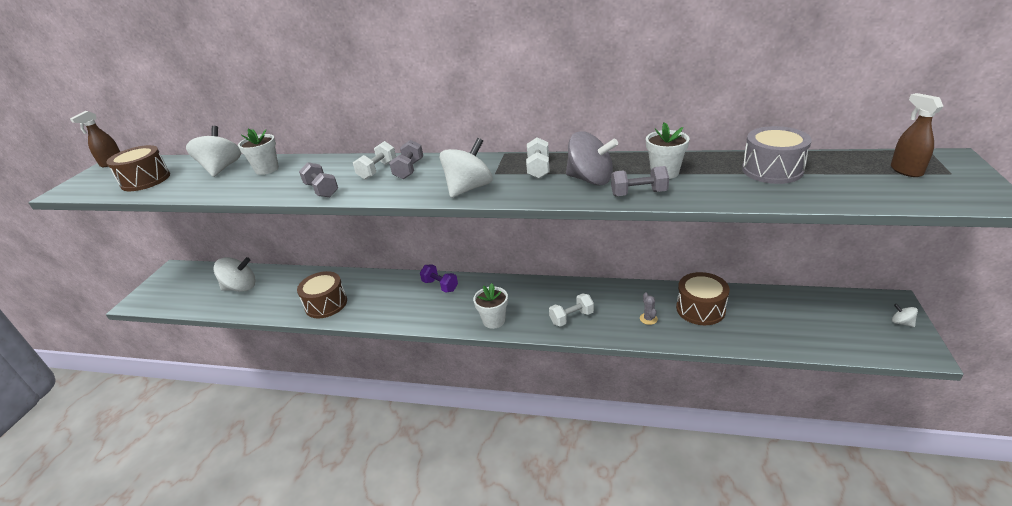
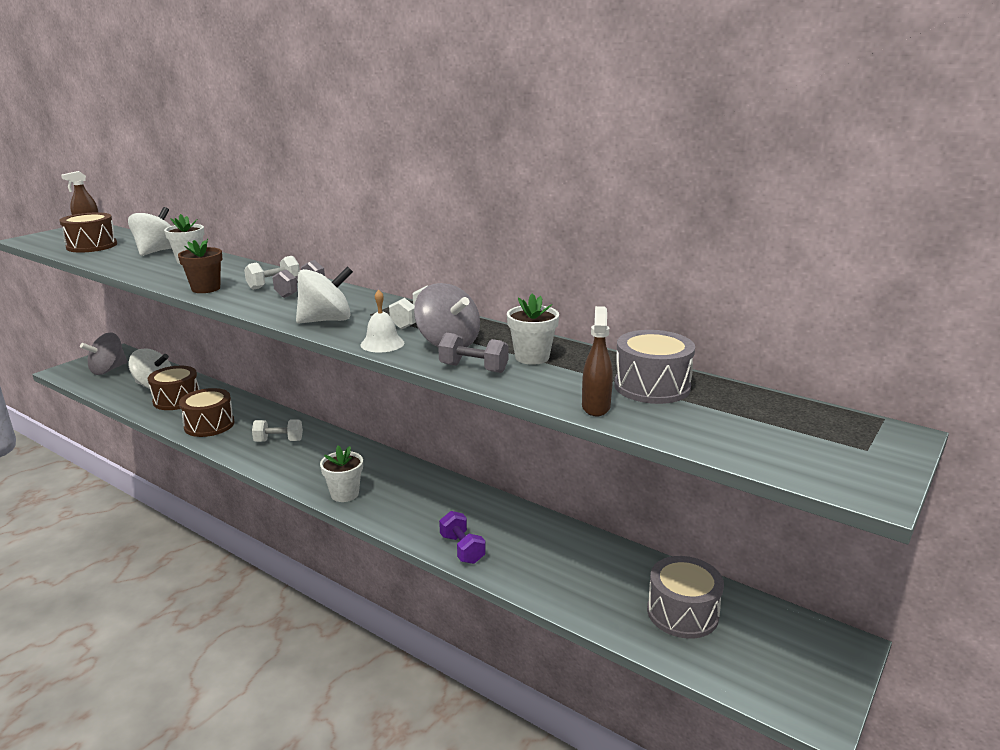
camera: 20 degrees right, 10 degrees down
(181, 287) = (108, 370): none -> grey spinning top
(322, 190) = (206, 289): grey dumbbell -> brown flower pot
(440, 286) = (328, 443): purple dumbbell -> purple dumbbell (462, 549)
(542, 194) = (382, 343): none -> white bell
(571, 318) = (426, 519): white dumbbell -> white dumbbell (279, 441)
(648, 319) = (508, 550): grey cactus -> none
(700, 309) = (579, 562): brown drum -> brown drum (177, 400)
(792, 318) = (682, 613): none -> grey drum
(901, 322) = (828, 672): white spinning top -> none
(906, 170) = (812, 430): brown spray bottle -> brown spray bottle (596, 407)

